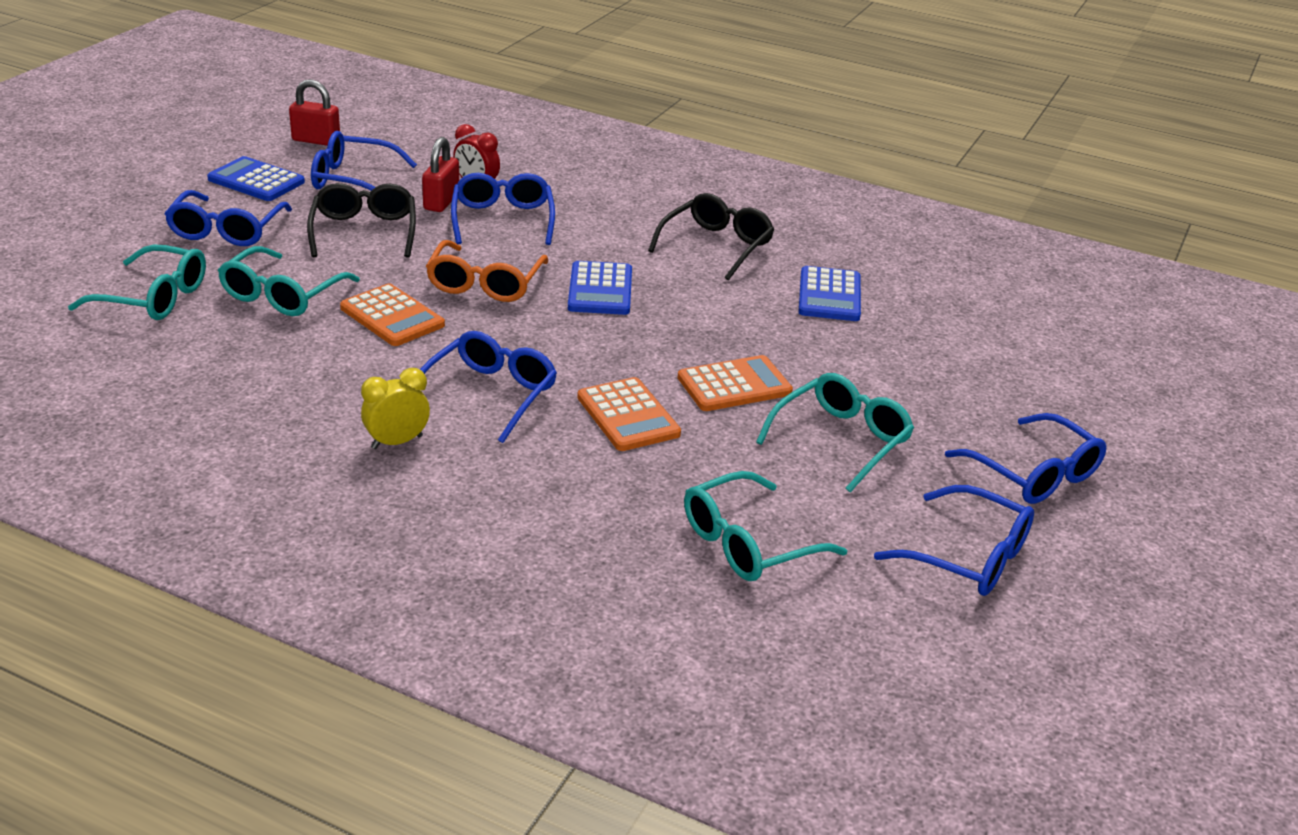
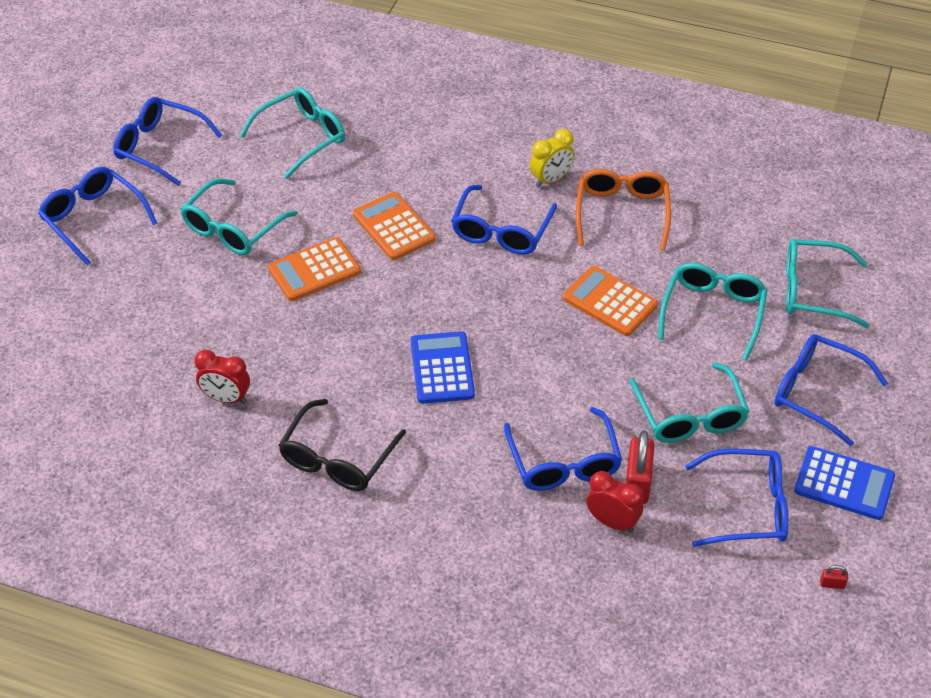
camera: 175 degrees right, 15 degrees up
(226, 230) = (817, 393): blue glasses -> blue glasses turned 60 degrees counterclockwise
(316, 140) = (832, 584): red padlock -> red padlock, size x0.44
(364, 231) = (690, 416): black glasses -> turquoise glasses
(485, 284) = (547, 358): orange glasses -> orange glasses (622, 213)
(829, 295) = (226, 398): blue calculator -> red clock

